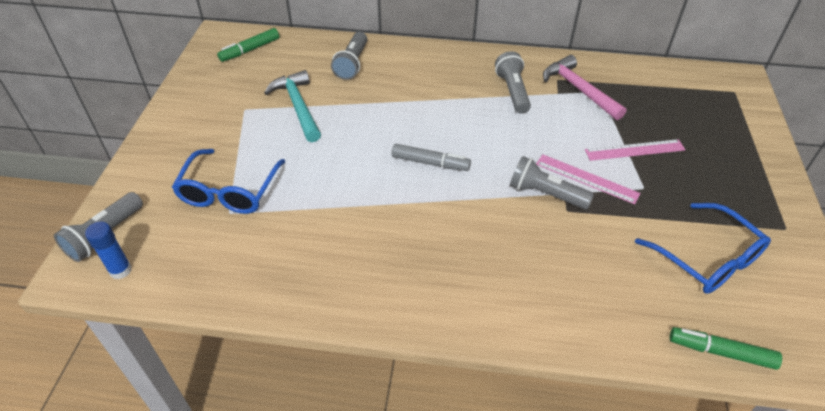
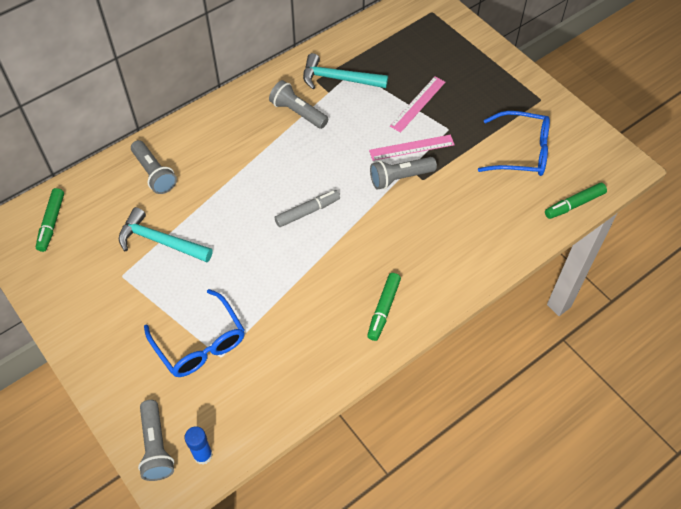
camera: 45 degrees left, 10 degrees up
(397, 285) = (383, 309): none -> green marker
(579, 90) = (339, 79): pink hammer -> turquoise hammer

